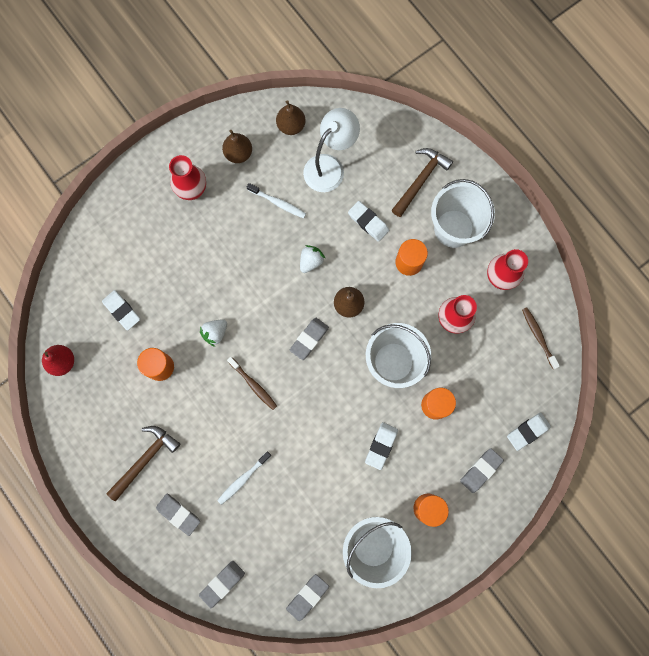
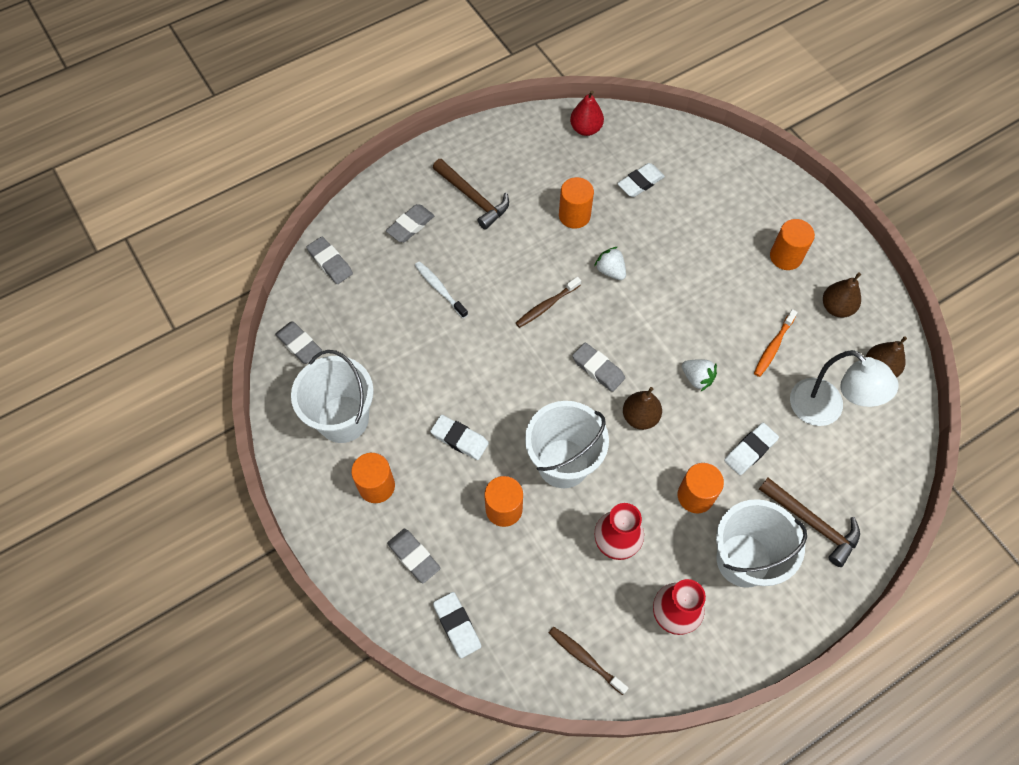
camera: 95 degrees right, 15 degrees down
(192, 190) = (785, 256): red vase -> orange cylinder
(277, 202) = (773, 346): white toothbrush -> orange toothbrush
(538, 337) = (585, 659): brown toothbrush -> brown toothbrush turned 120 degrees counterclockwise

